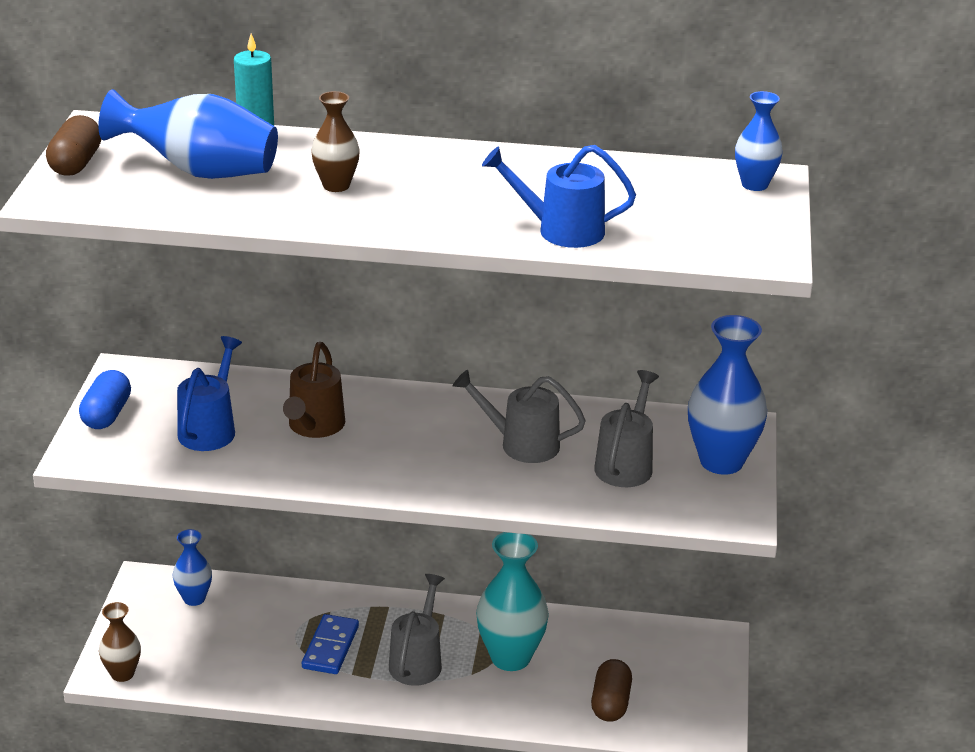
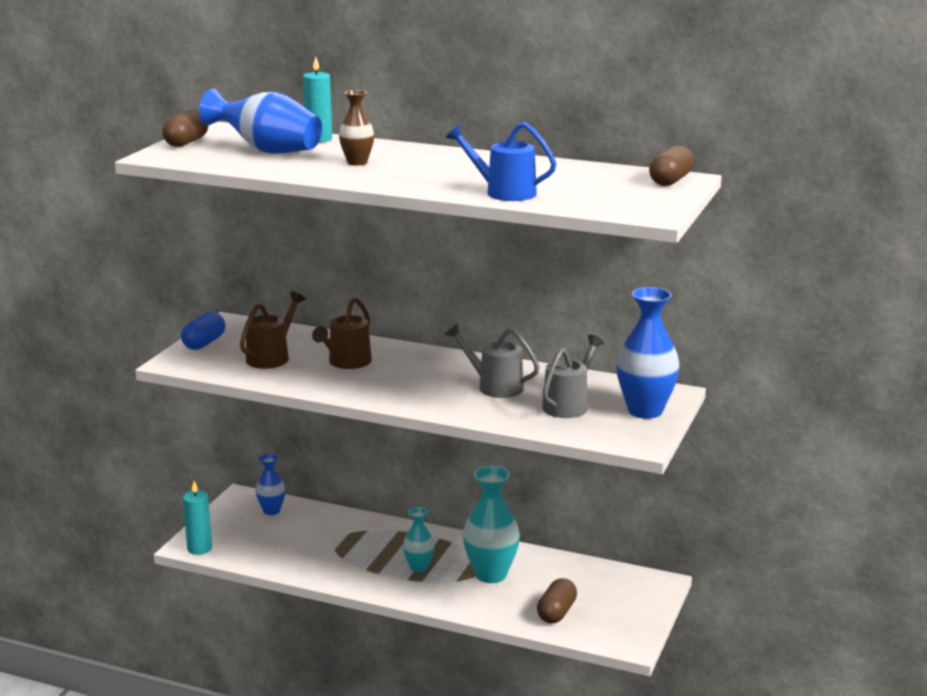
camera: 15 degrees right, 10 degrees down
(122, 674) = (199, 548): brown vase -> turquoise candle
(210, 428) = (272, 357): blue watering can -> brown watering can
(330, 647) = (357, 551): blue domino -> none
(417, 660) = (419, 567): grey watering can -> turquoise vase
(754, 184) = (670, 181): blue vase -> brown capsule

